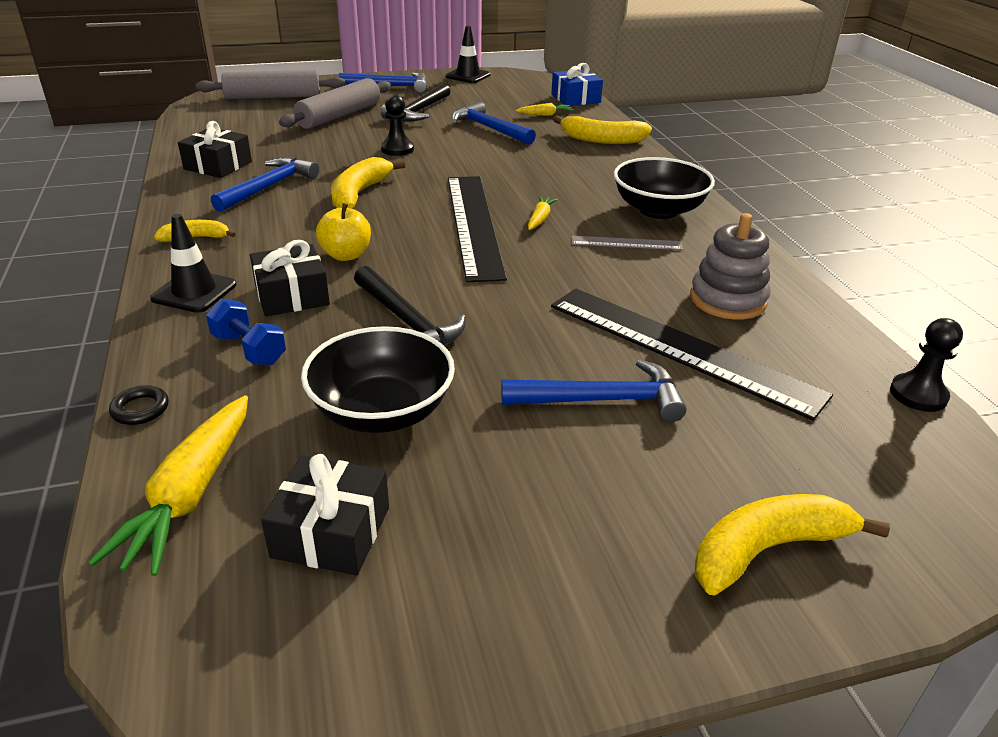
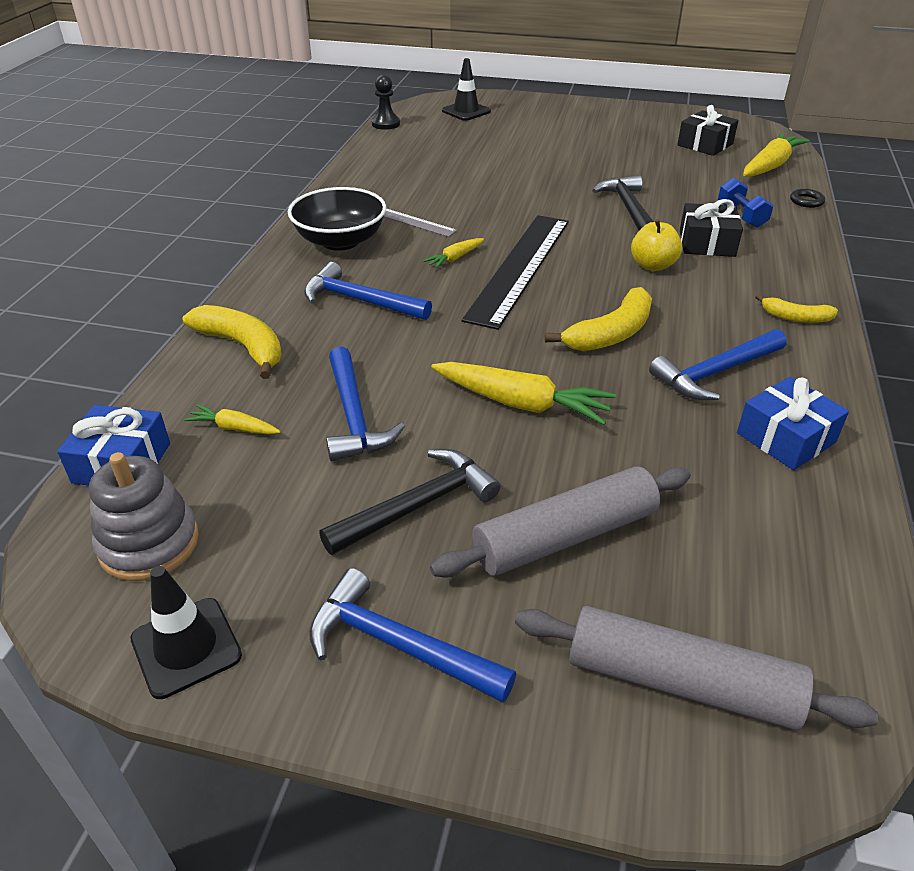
camera: 150 degrees left, 5 degrees up
(194, 292) = (786, 263): black traffic cone -> black traffic cone (466, 111)
(218, 165) = (785, 438): black gift -> blue gift
(382, 411) = (666, 173): black bowl -> none
(397, 149) = (521, 403): black pawn -> yellow carrot
(602, 400) = (544, 153): blue hammer -> blue hammer (360, 301)
(681, 348) = (472, 161): black ruler -> none
(727, 300) = (404, 174): grey stacking toy -> grey stacking toy (149, 543)
(767, 549) = (532, 109): yellow banana -> none

